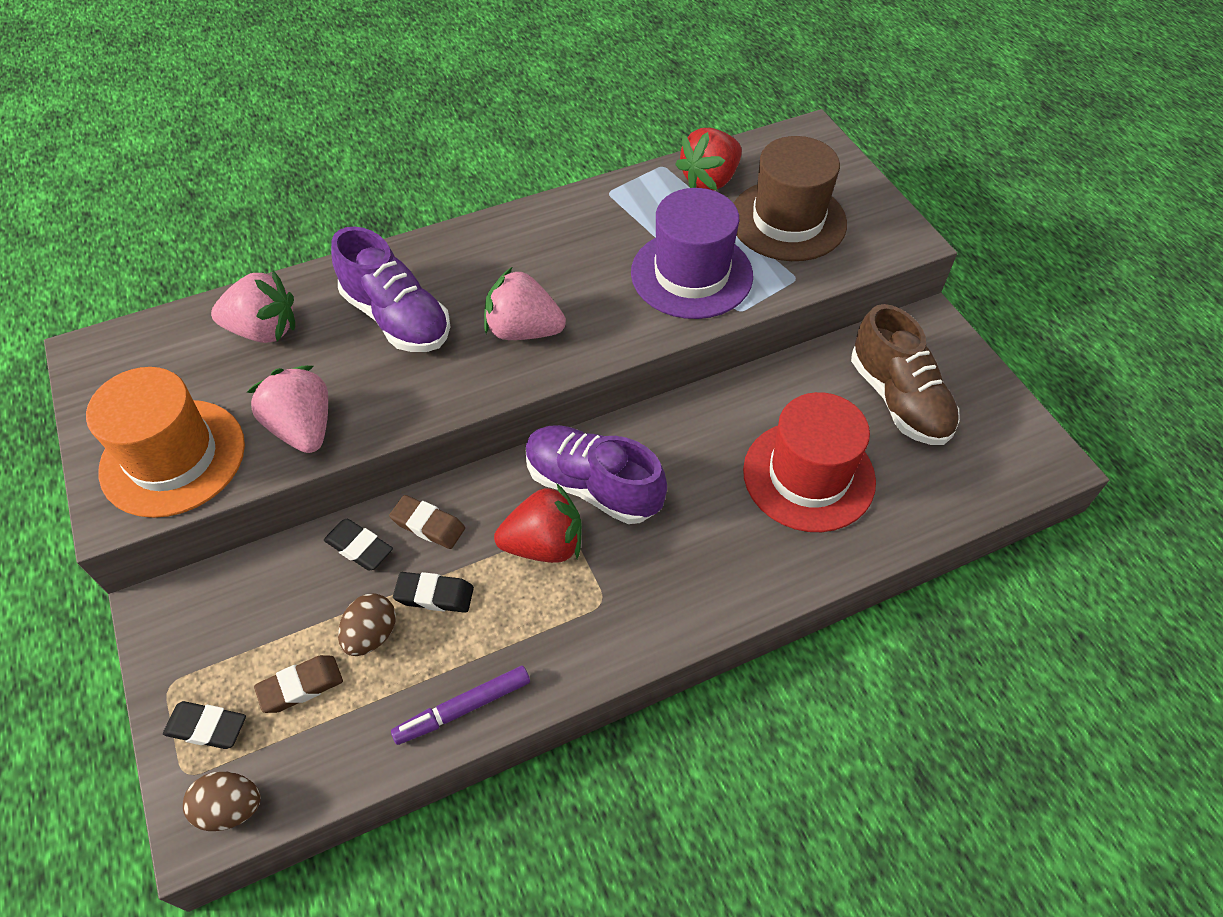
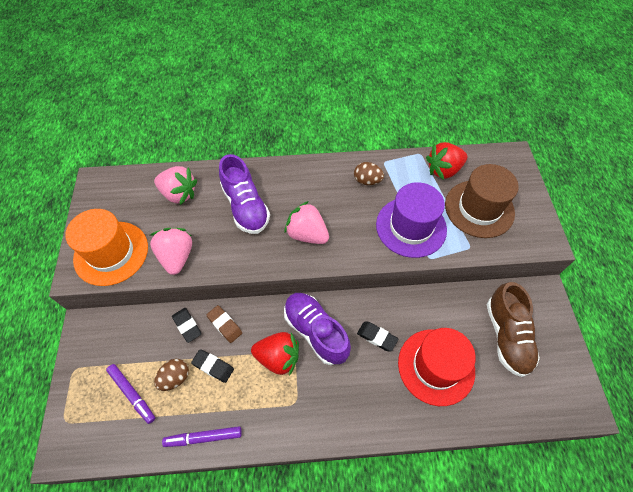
camera: 20 degrees right, 5 degrees up
(207, 727) = (82, 399): black eraser -> black eraser (377, 337)
(231, 808) = (77, 448): brown egg -> brown egg (367, 181)
(301, 686) = (132, 394): brown eraser -> purple marker

